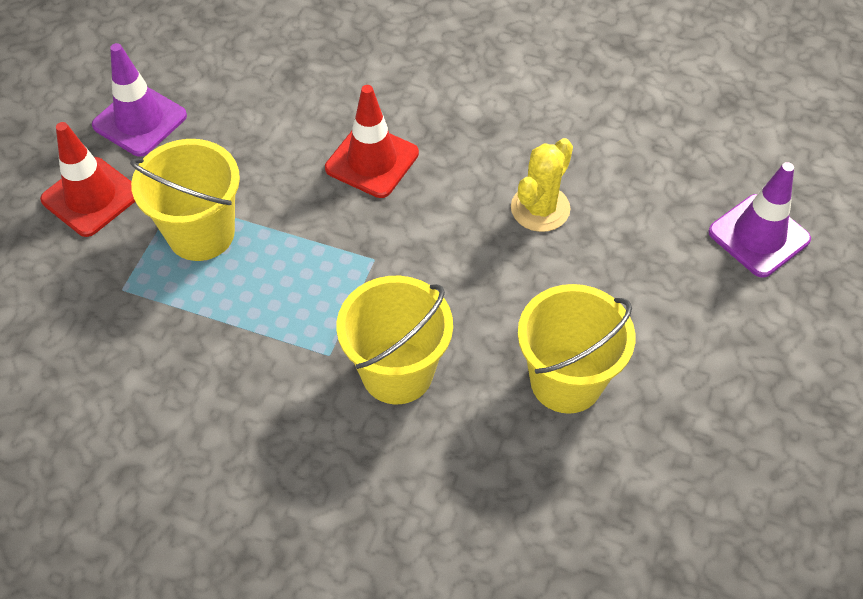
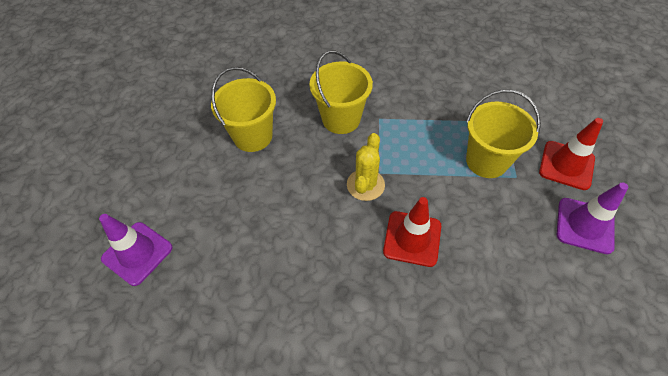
camera: 165 degrees right, 0 degrees up
(540, 208) = (287, 233): yellow cactus -> yellow cactus (365, 185)

